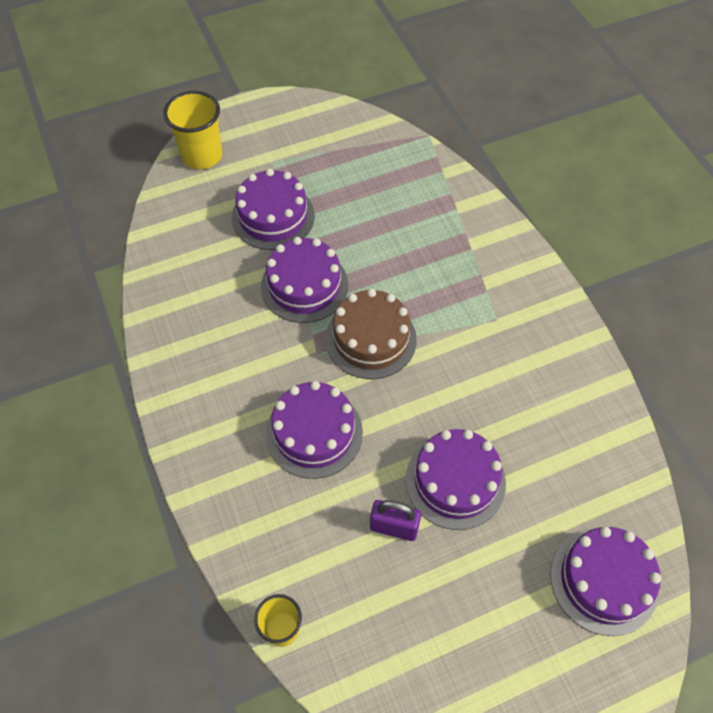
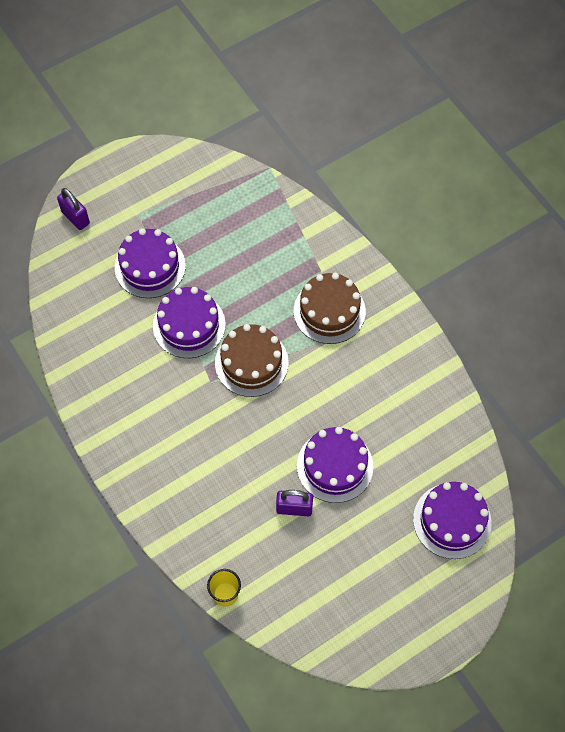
camera: 10 degrees left, 5 degrees up
(202, 156) = (75, 218): yellow cup -> purple padlock
(314, 433) = (220, 446): purple cake -> none
(475, 294) = (329, 311): none -> brown cake

